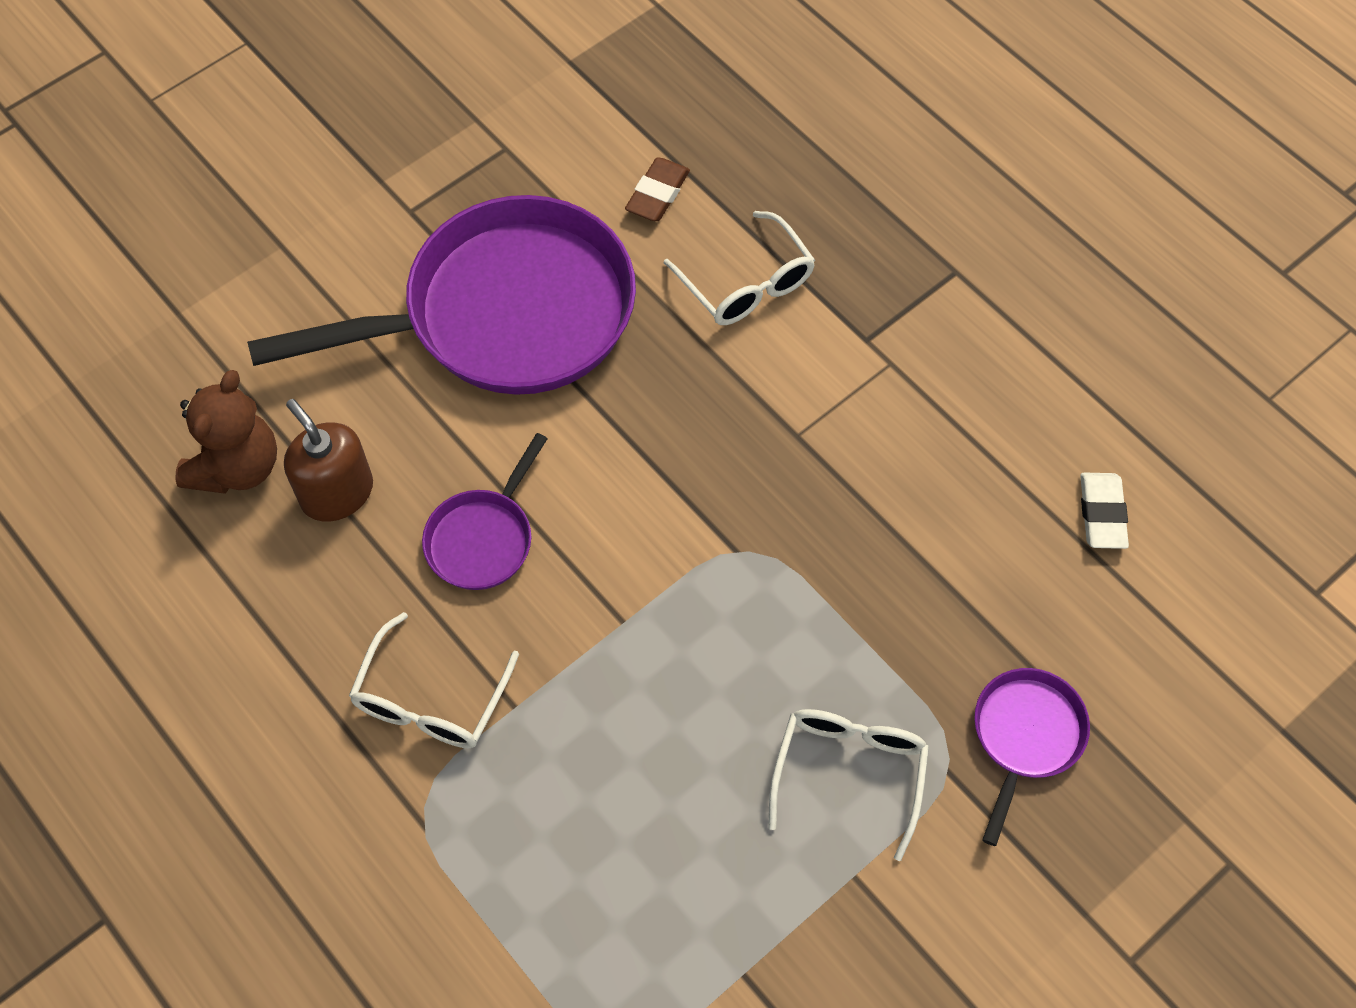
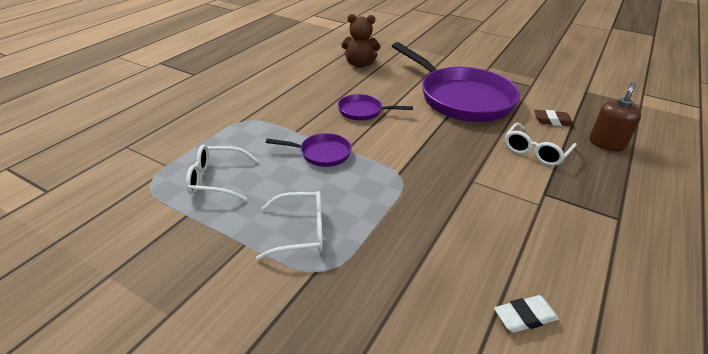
camera: 70 degrees right, 25 degrees down
(337, 493) = (362, 81): brown soap dispenser -> brown soap dispenser (606, 143)
(430, 700) = (291, 113): white glasses -> white glasses (216, 179)
(1025, 736) = (351, 304): purple pan -> purple pan (322, 153)

